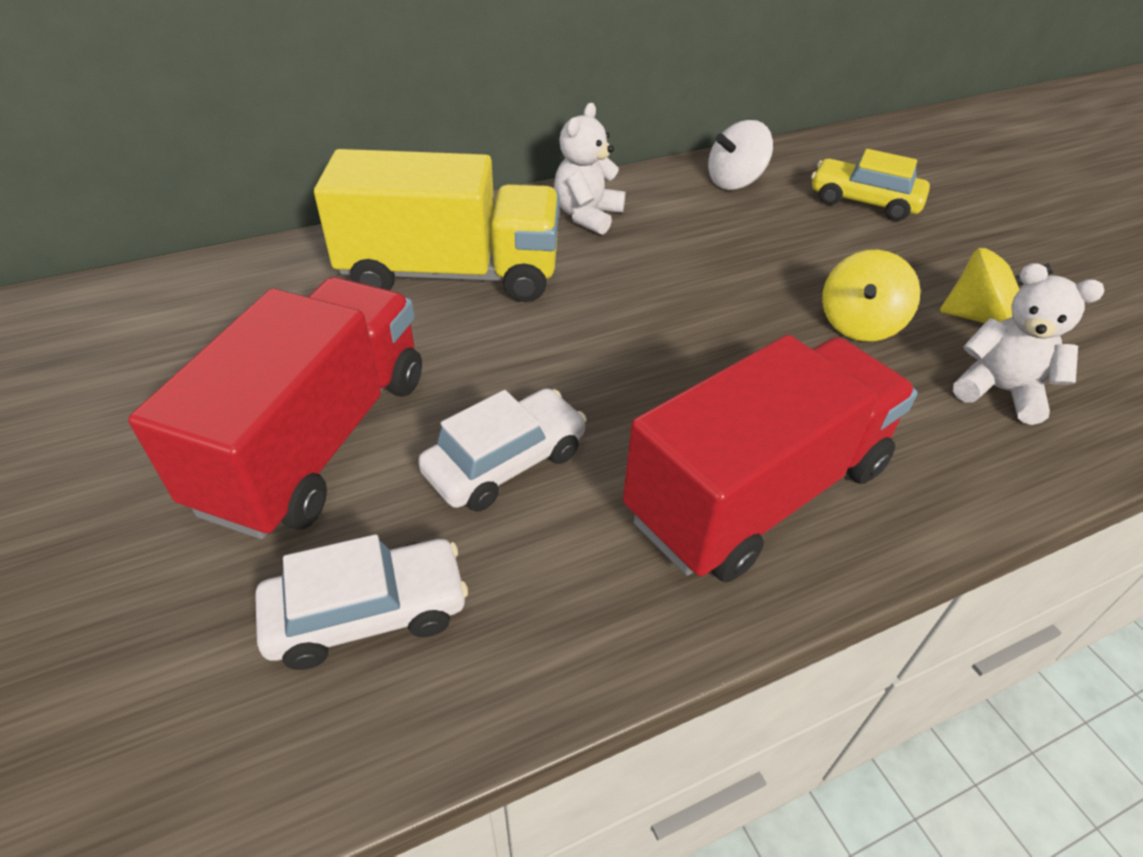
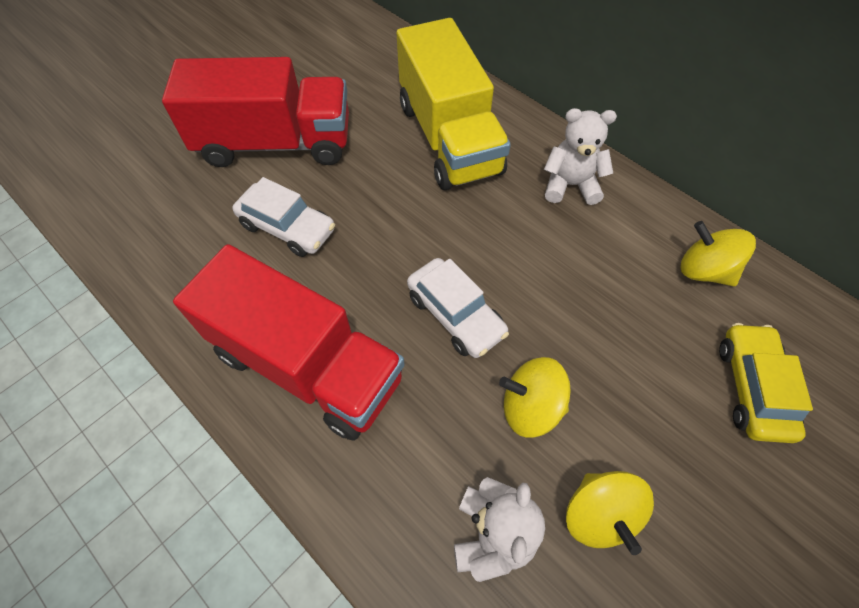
camera: 70 degrees right, 15 degrees up
(367, 613) = (172, 210): white car -> white car (455, 315)
(735, 182) = (704, 270): white spinning top -> yellow spinning top

